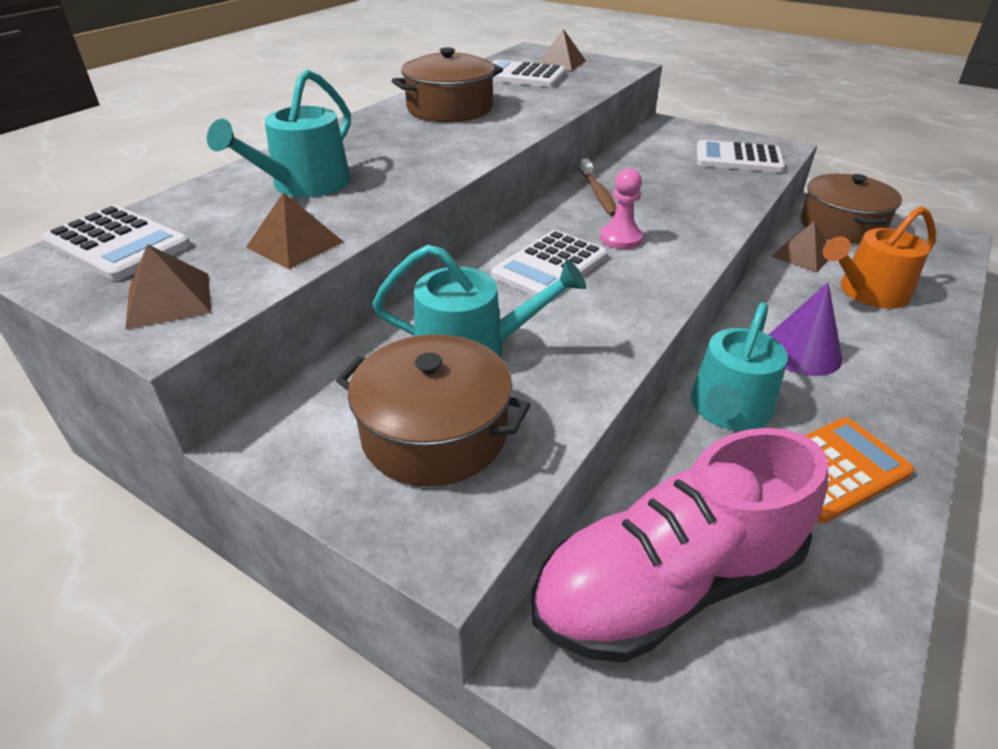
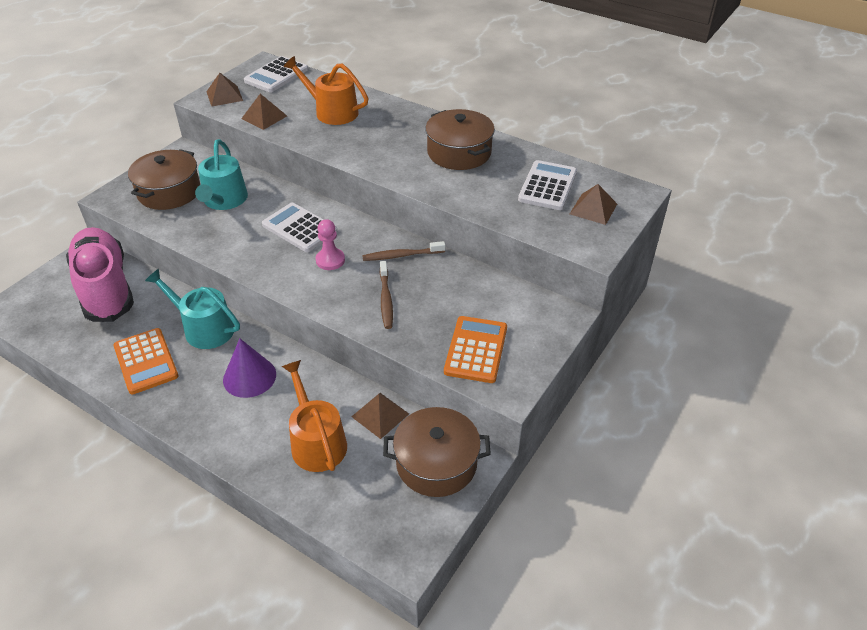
camera: 90 degrees right, 5 degrees up
(305, 185) = (332, 112): turquoise watering can -> orange watering can
(684, 201) = (386, 299): none -> brown toothbrush
(738, 158) = (476, 350): white calculator -> orange calculator

